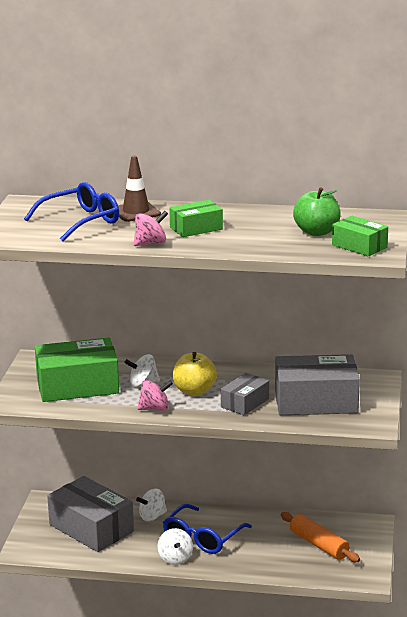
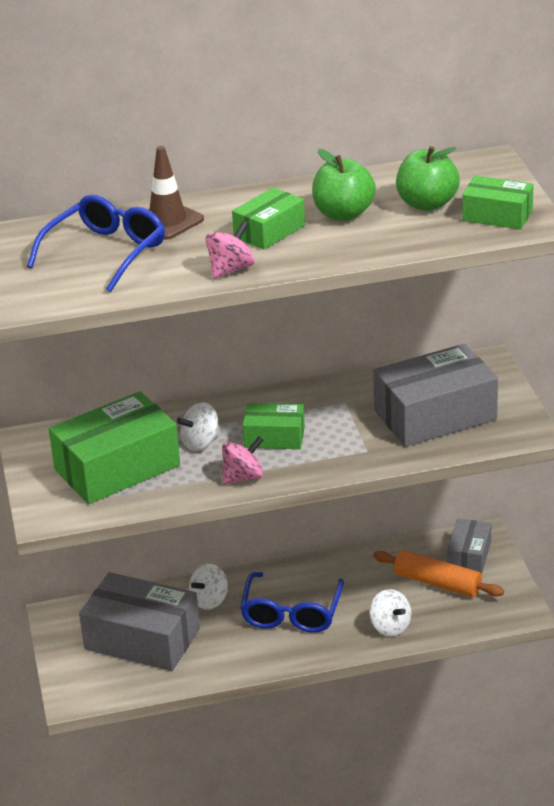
camera: 20 degrees left, 10 degrees up
(175, 558) = (275, 651): white spinning top -> white spinning top (390, 626)
(194, 391) = (274, 437): yellow apple -> green box
(245, 403) = (350, 439): grey box -> grey box (469, 555)
(254, 228) = (343, 214): none -> green apple

